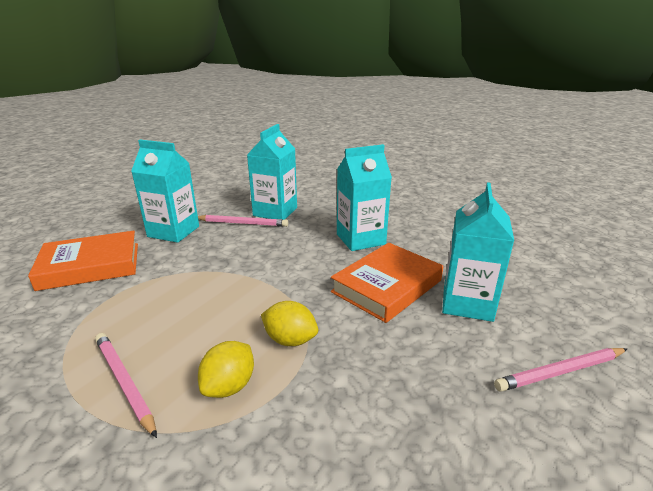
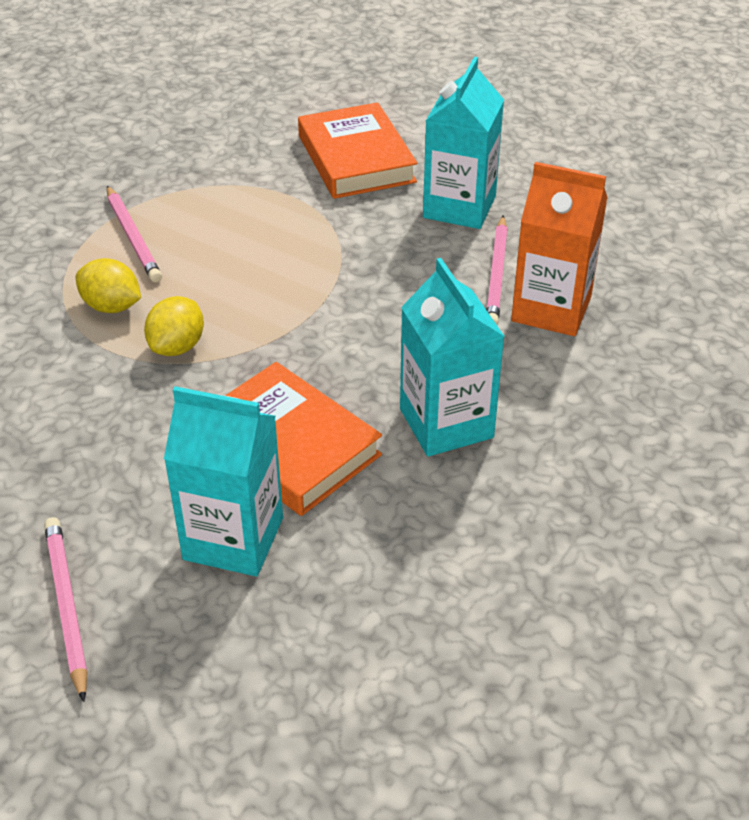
camera: 90 degrees right, 15 degrees up
(124, 382) = (133, 237): pink pencil -> pink pencil turned 105 degrees clockwise
(275, 212) = (551, 309): turquoise carton -> orange carton

